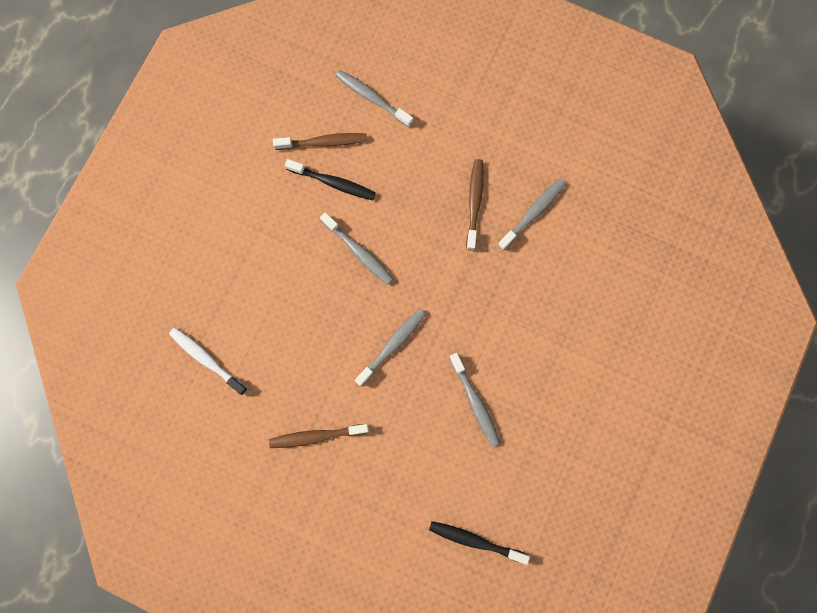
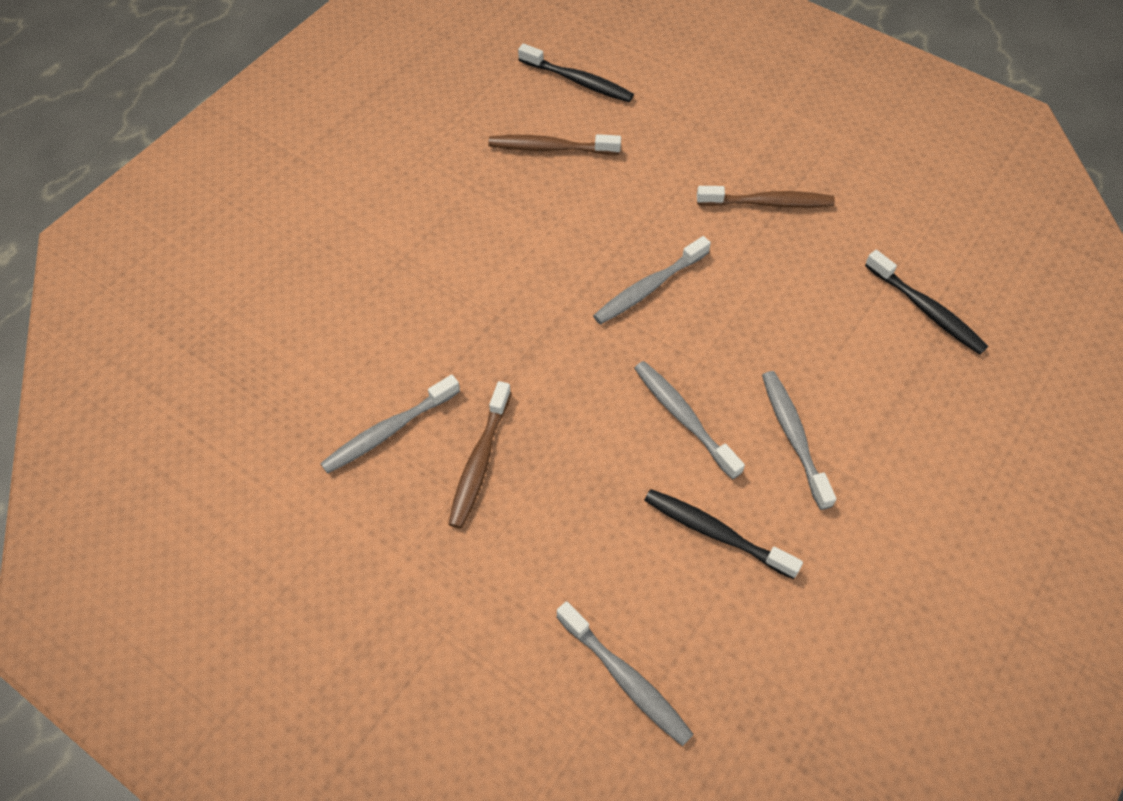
camera: 170 degrees left, 20 degrees down
(206, 359) = (926, 310): white toothbrush -> black toothbrush
(323, 142) = (727, 608): brown toothbrush -> brown toothbrush (550, 148)
(475, 402) = (545, 208): grey toothbrush -> grey toothbrush (793, 436)

